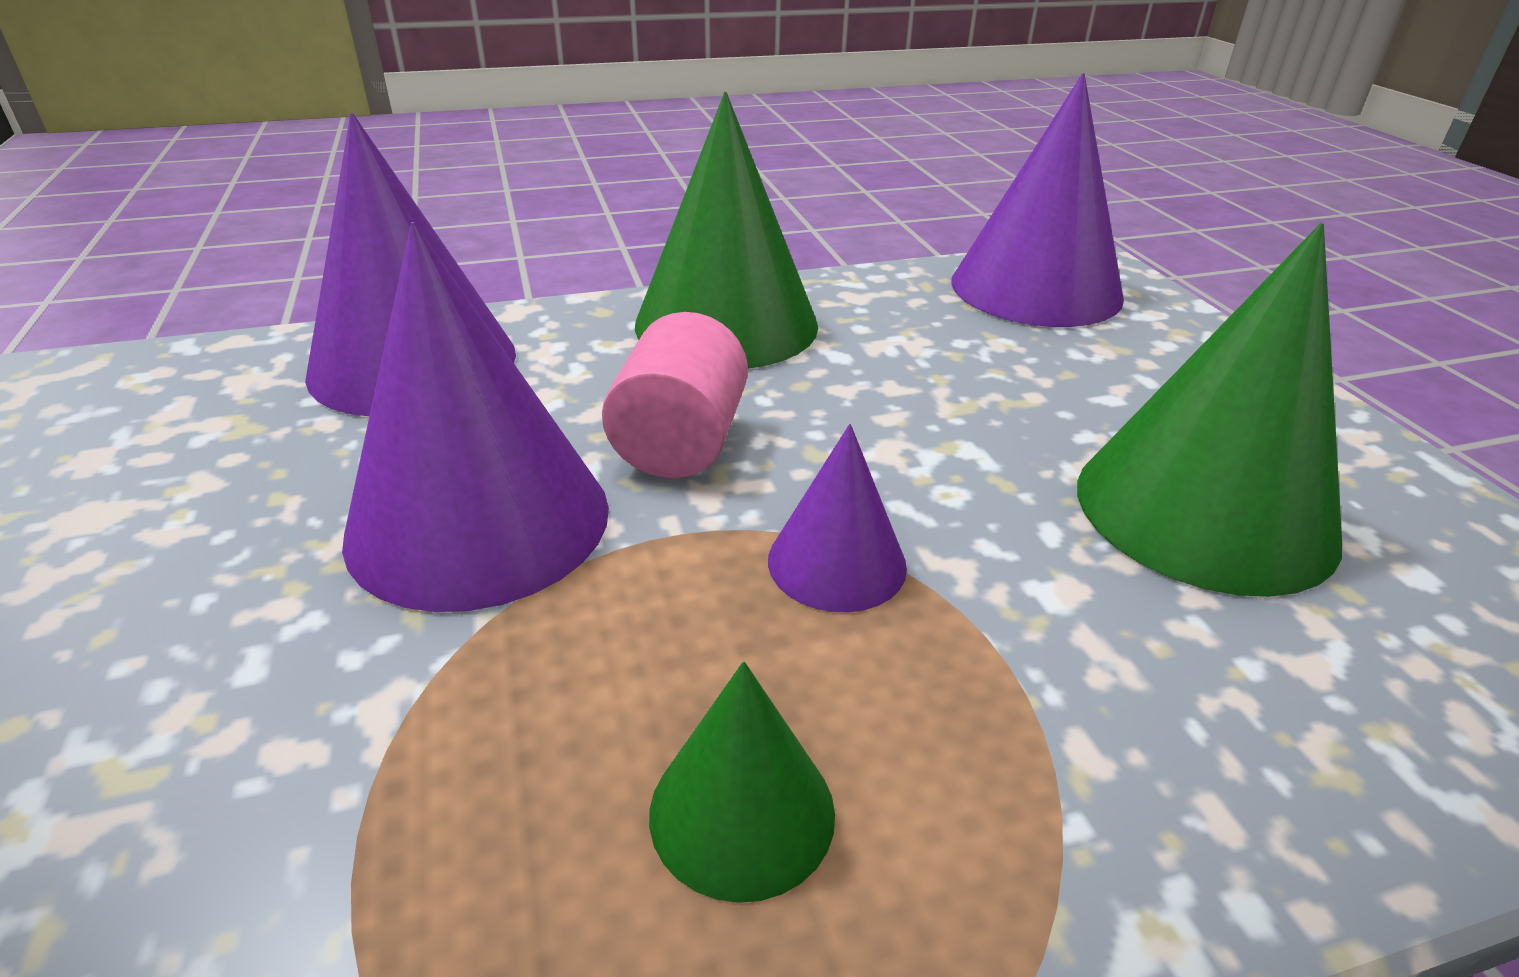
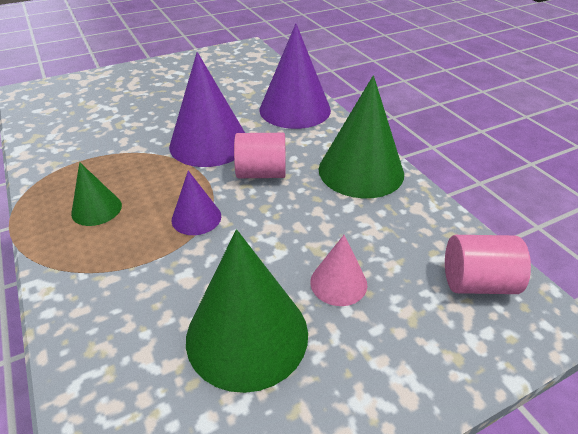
camera: 80 degrees right, 5 degrees up
(1035, 288) = (477, 283): purple cone -> pink cylinder
(1051, 395) = (338, 283): none -> pink cone

